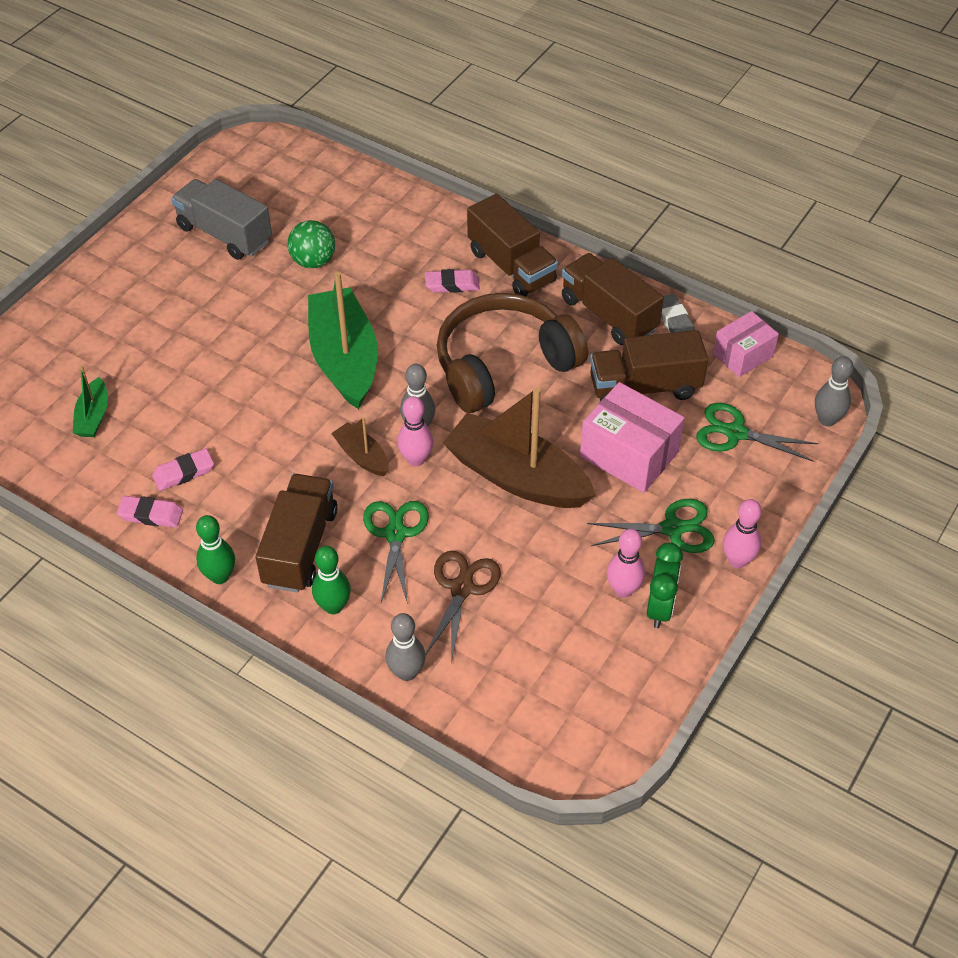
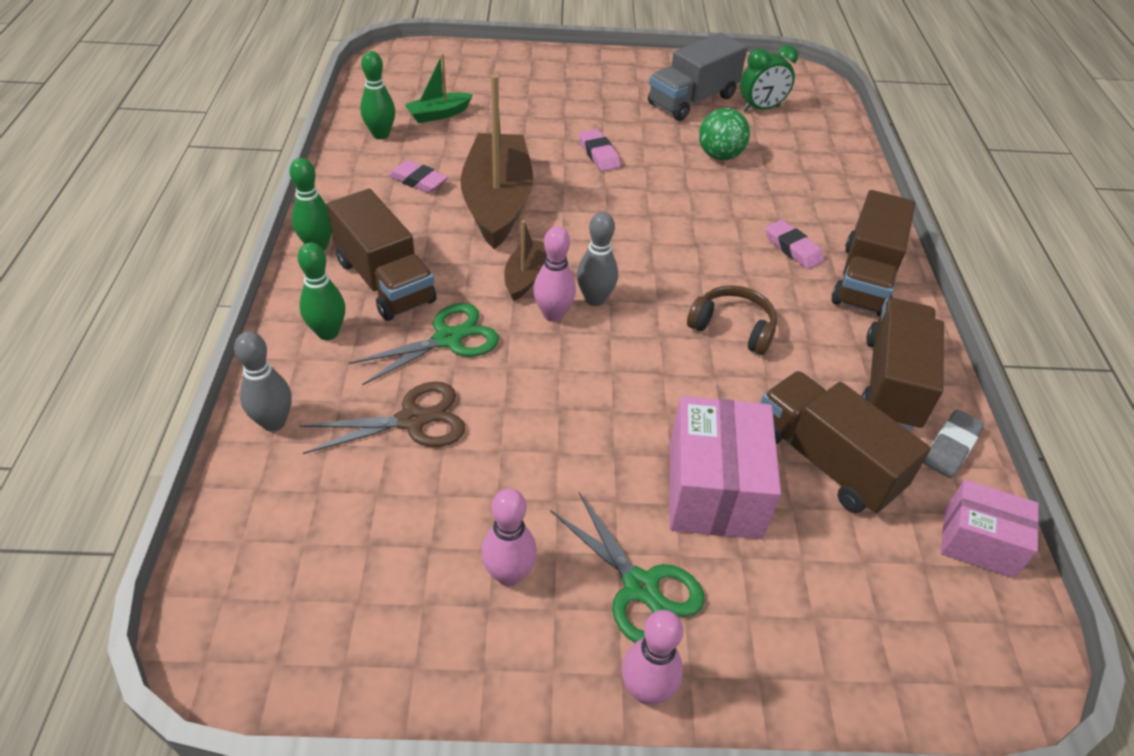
camera: 55 degrees right, 5 degrees down
(90, 472) = (380, 134): none -> green bowling pin
(151, 515) = (359, 182): pink eraser -> pink eraser (599, 154)
(224, 234) = (692, 100): grey truck -> grey truck turned 135 degrees counterclockwise
(300, 547) = (385, 281): brown truck -> brown truck turned 75 degrees clockwise
(344, 359) = (629, 218): green boat -> none
(504, 365) = (733, 328): brown headphones -> brown headphones, size x0.49
(517, 477) = (596, 402): brown boat -> brown boat (497, 202)
(660, 607) = (507, 629): green clock -> green clock (761, 109)
(735, 433) = (849, 590): green scissors -> none
(827, 419) = (981, 699): grey bowling pin -> none

